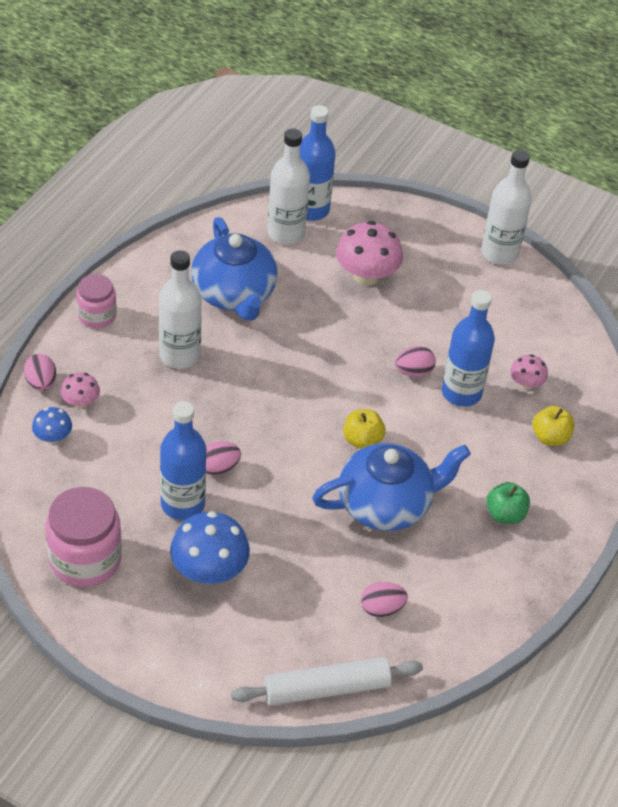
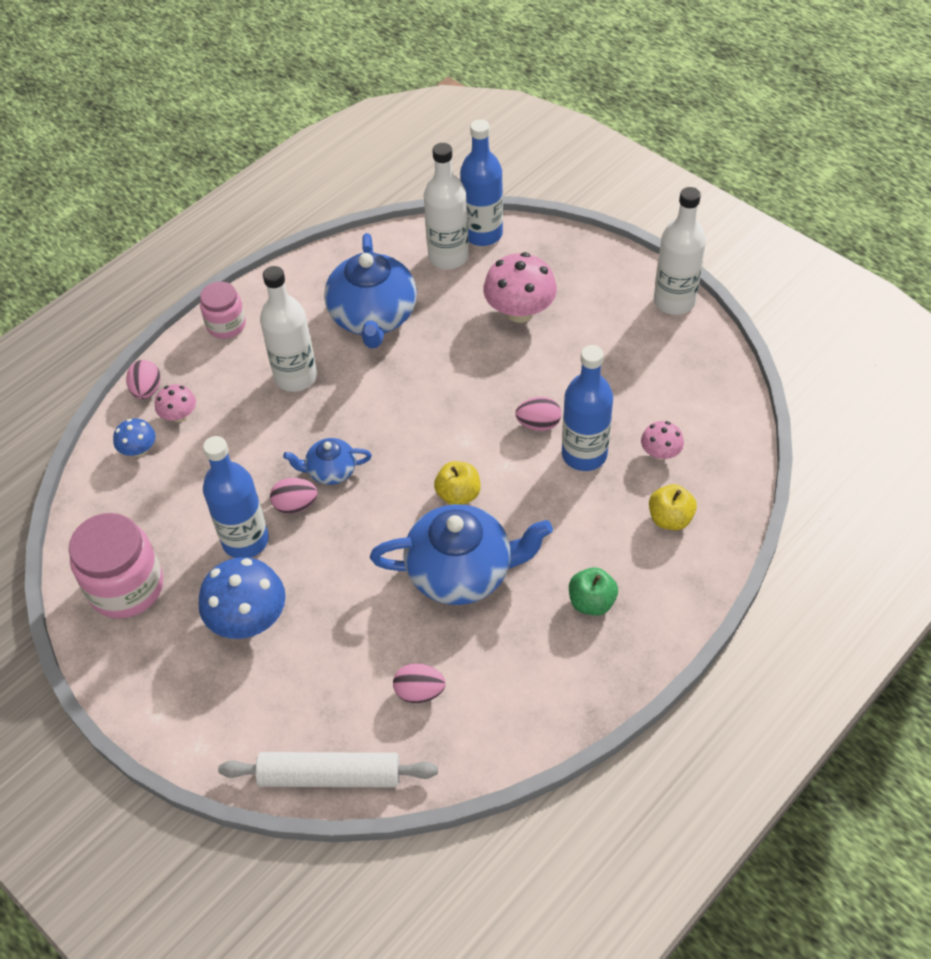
camera: 20 degrees right, 5 degrees up
(240, 434) = (331, 471): none -> blue teapot

